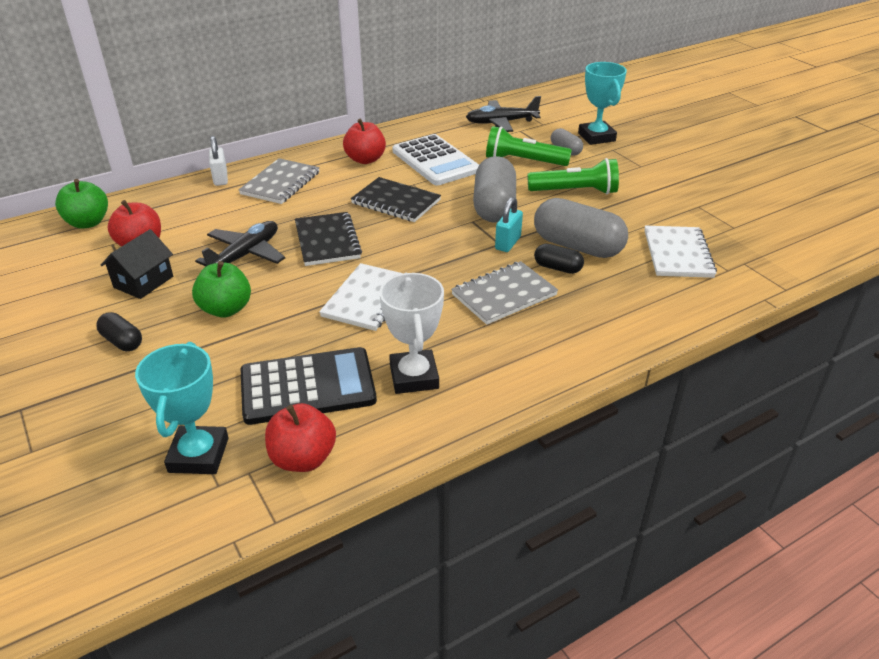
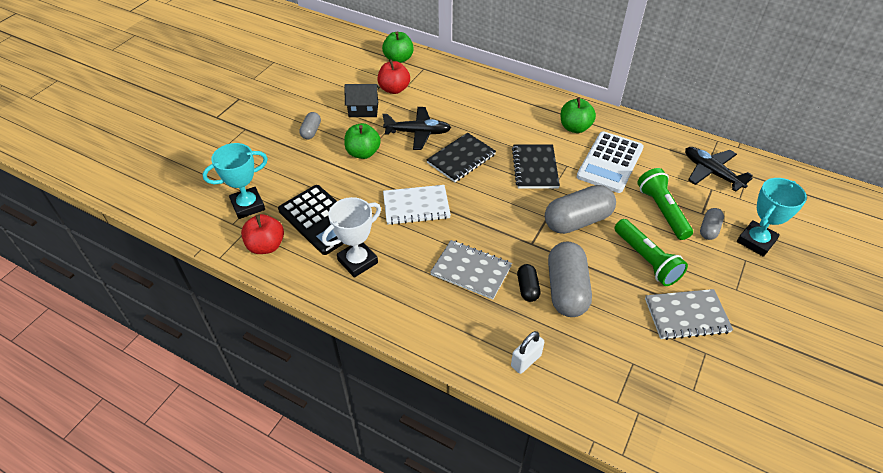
camera: 60 degrees right, 10 degrees up
(122, 341) = (311, 131): black capsule -> grey capsule
(220, 179) = (487, 79): white padlock -> white padlock (526, 361)
(280, 183) = (506, 105): grey notebook -> grey notebook (686, 315)
(365, 159) = (575, 127): red apple -> green apple
(508, 243) = (535, 248): turquoise padlock -> none
(677, 254) = (611, 359): white notebook -> none

